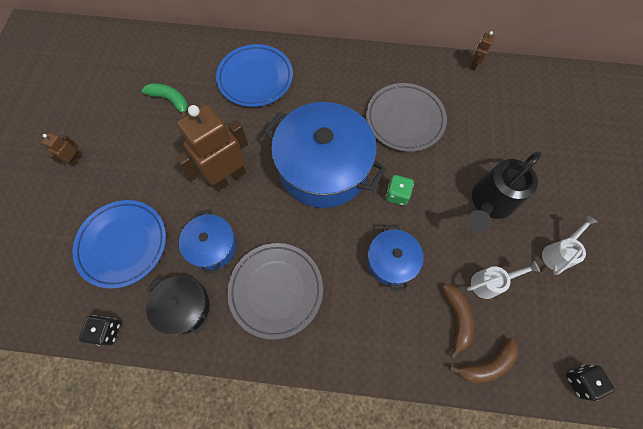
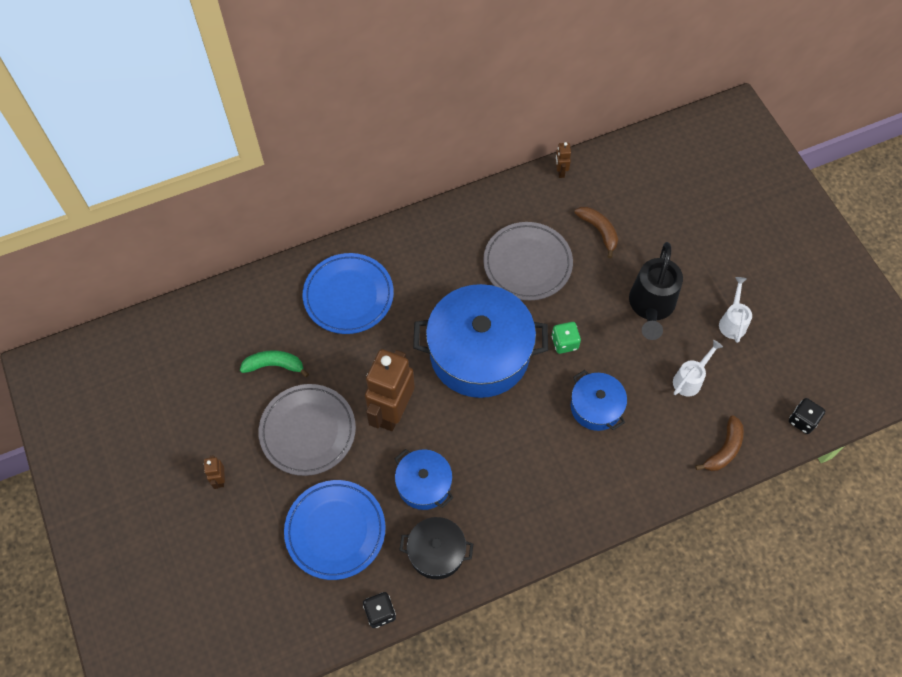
camera: 30 degrees left, 5 degrees down
(276, 290) = (510, 490): grey plate -> grey plate (308, 431)
(456, 318) = (679, 425): brown banana -> brown banana (599, 231)

